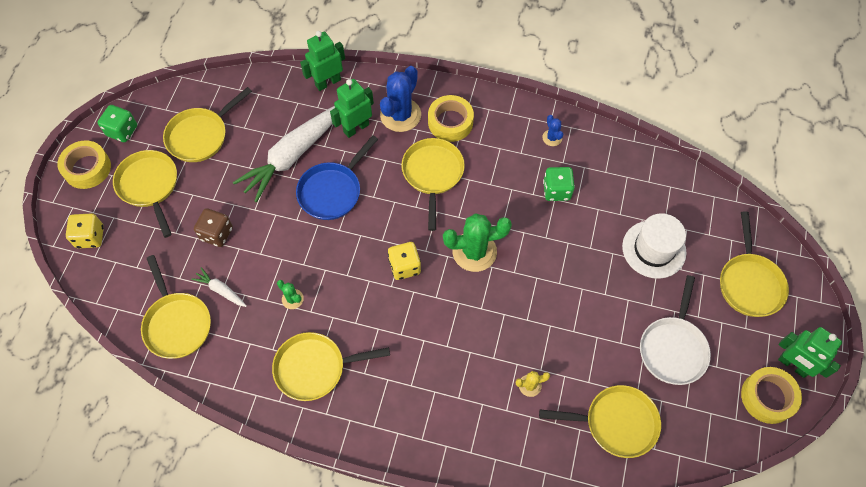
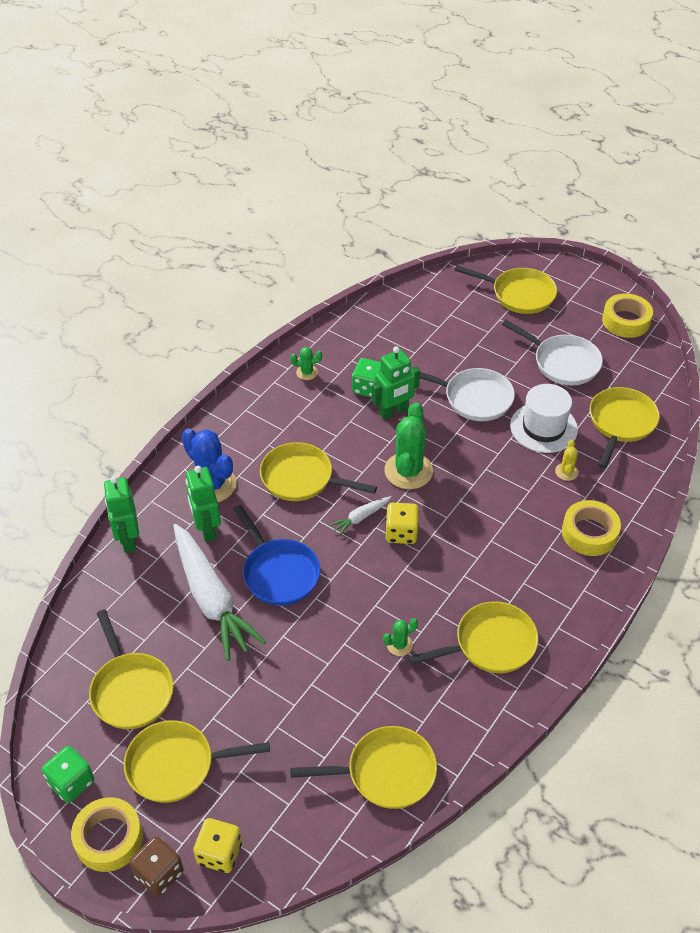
camera: 70 degrees left, 15 degrees down
(216, 234) = (281, 703): brown dice -> brown dice (159, 873)
(221, 290) = (359, 715): white carrot -> white carrot (361, 518)
(315, 368) = (490, 644): yellow pan -> yellow pan turned 120 degrees counterclockwise
(450, 122) = (245, 445): yellow tape -> yellow tape (589, 533)
(552, 138) = (307, 372): blue cactus -> green cactus
(585, 280) = (473, 398): none -> white pan
(654, 249) = (461, 342): white hat -> white hat (543, 427)
(793, 365) = (602, 296): green robot -> green robot (393, 411)

